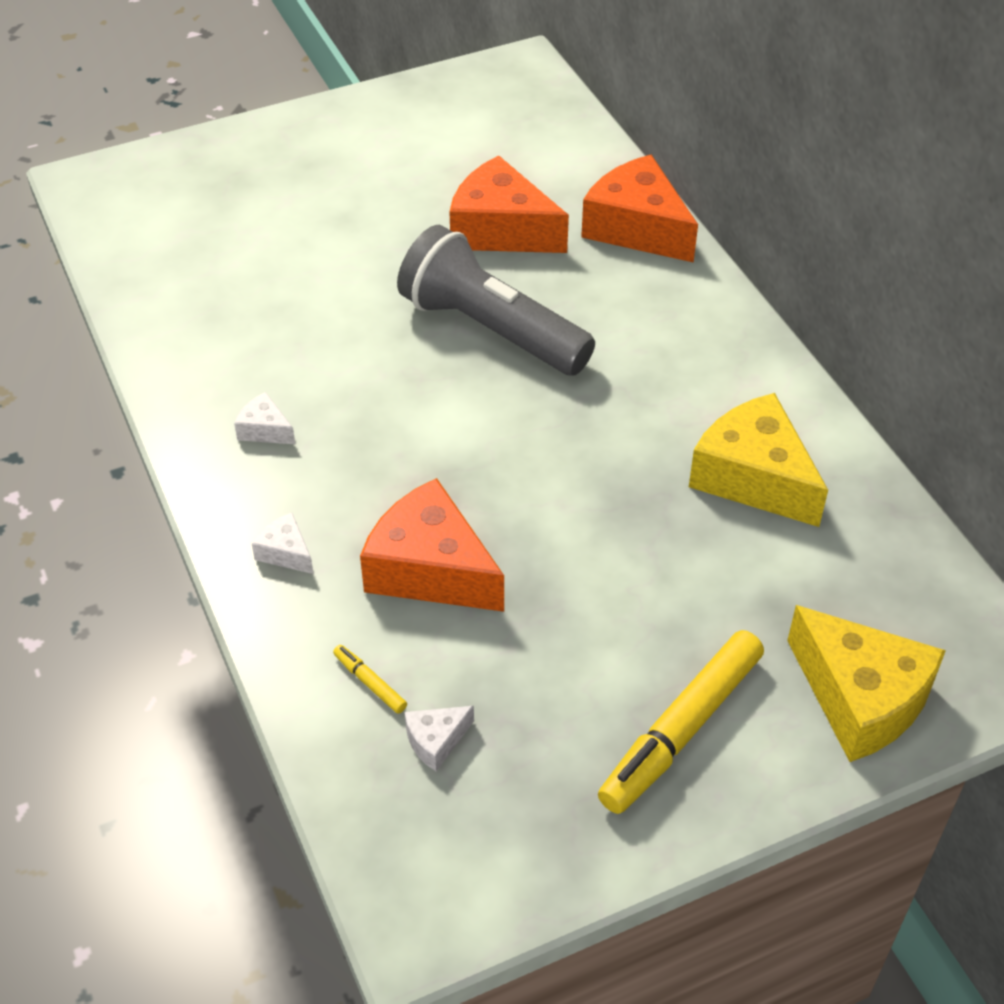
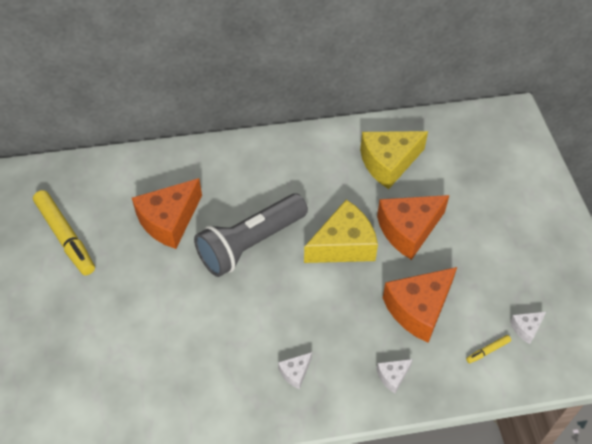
camera: 75 degrees left, 5 degrees up
(436, 741) = (526, 328): white cheese -> white cheese turned 75 degrees clockwise
(636, 228) = (195, 160): orange cheese -> orange cheese (408, 230)
(681, 730) = (530, 230): yellow marker -> yellow marker (65, 237)
(861, 698) = (521, 164): yellow cheese -> yellow cheese (343, 245)

